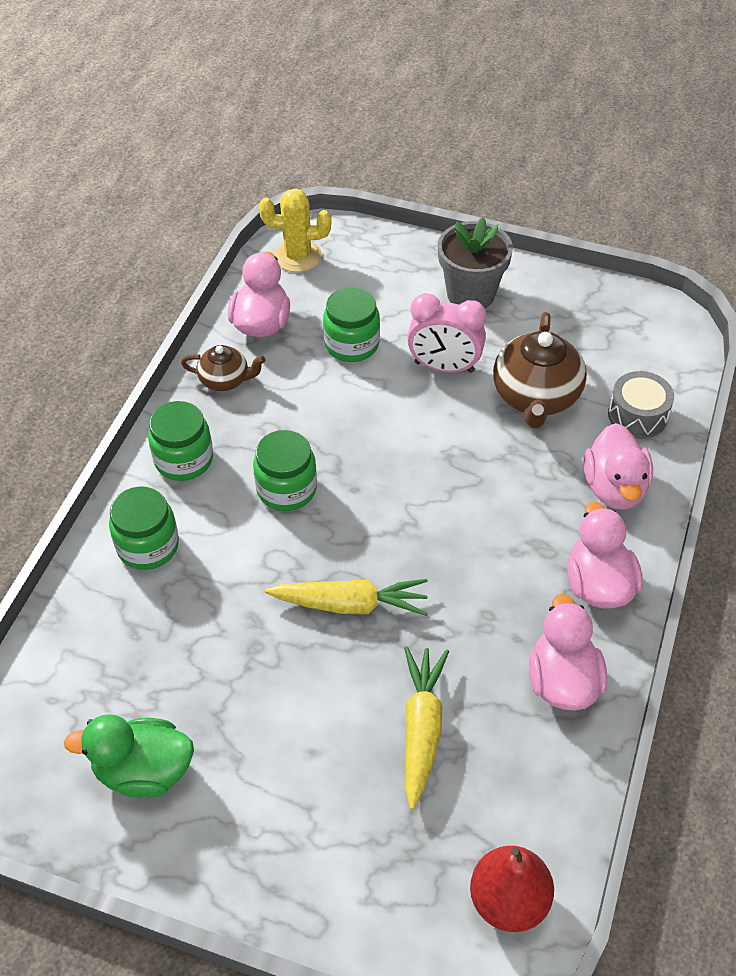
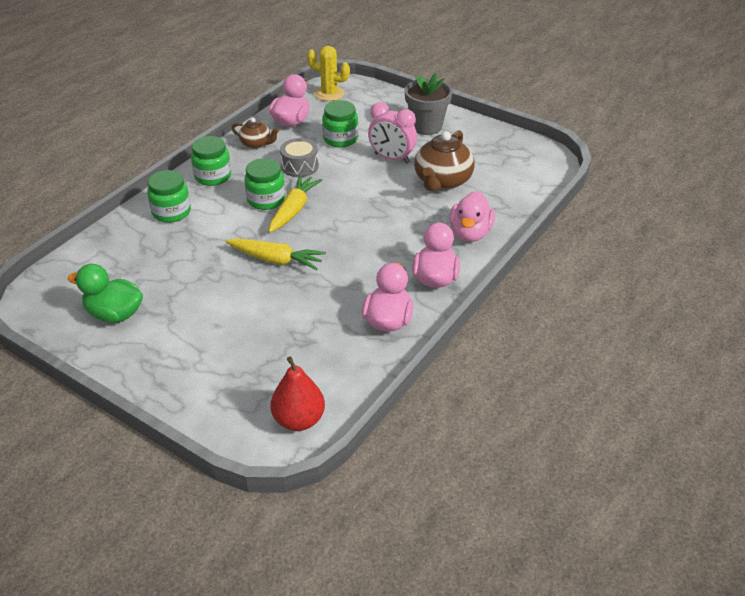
camera: 15 degrees right, 10 degrees down
(421, 728) = (288, 326): yellow carrot -> yellow carrot (294, 210)
(637, 416) = (503, 201): grey drum -> grey drum (300, 166)

